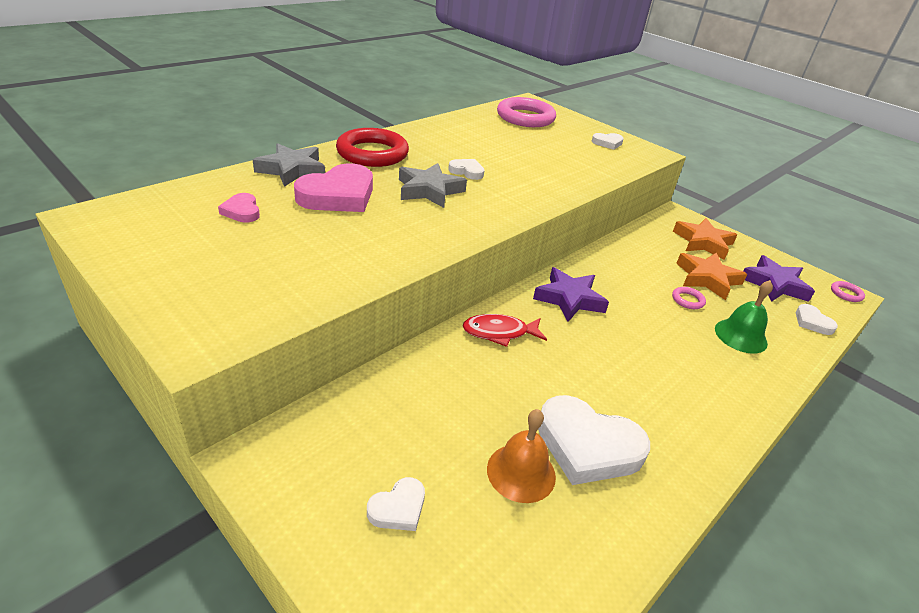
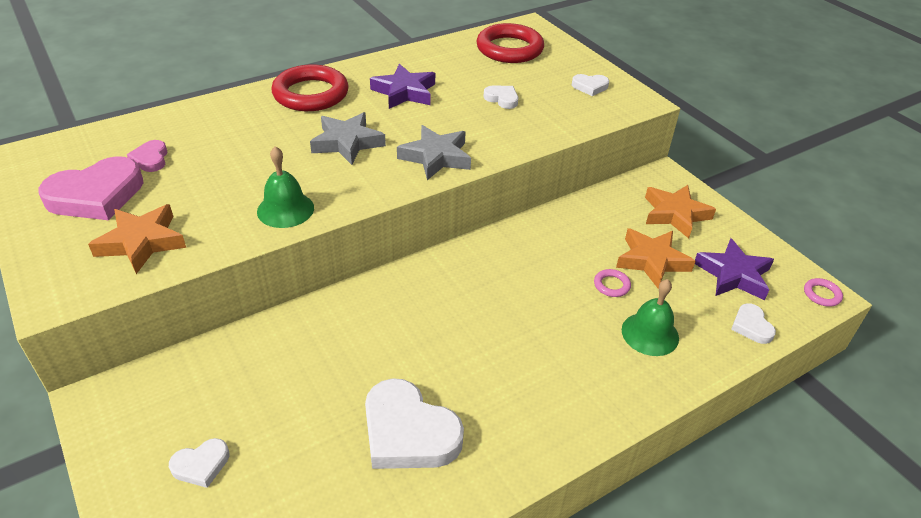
camera: 15 degrees right, 5 degrees up
(270, 285) = (142, 242): none -> orange star
(292, 170) = (219, 112): grey star -> grey star (436, 157)
(338, 195) = (251, 145): pink heart -> pink heart (96, 195)
(403, 247) = (285, 209): none -> green bell
(467, 171) = (401, 120): white heart -> white heart (502, 99)
(499, 332) = (379, 303): red fish -> none
(521, 472) = (329, 449): orange bell -> none
(525, 117) = (509, 49): pink ring -> red ring
(569, 299) = (474, 272): purple star -> purple star (404, 92)

